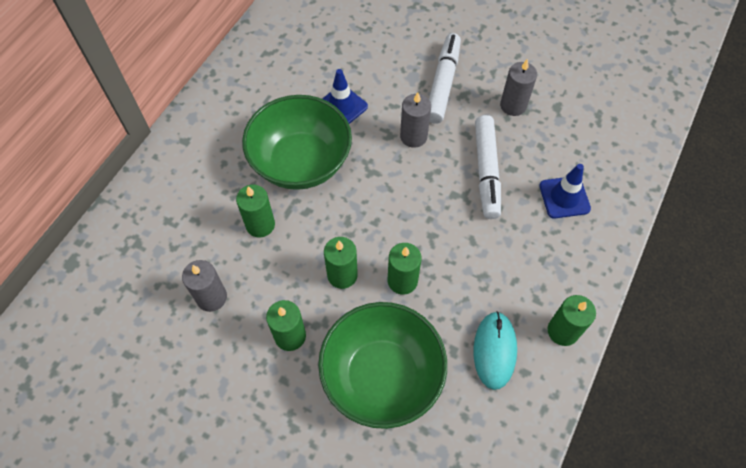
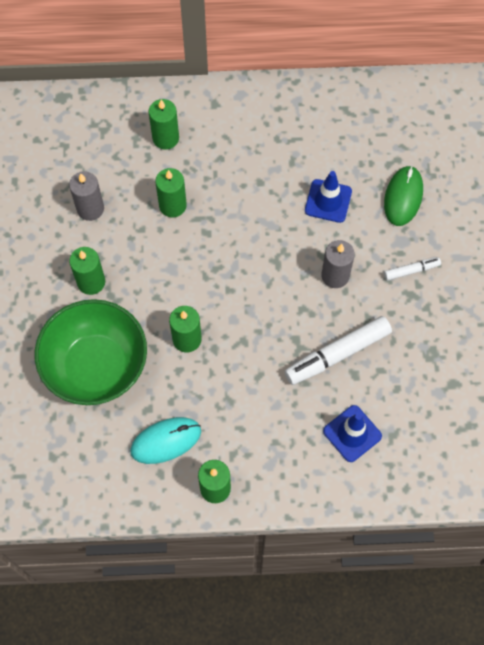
camera: 60 degrees right, 5 degrees up
(301, 162) = (250, 201): green bowl -> none
(342, 275) = (165, 291): green candle -> green candle (165, 138)
(374, 56) = (403, 197): none -> green mouse
(442, 84) = (411, 270): white marker -> white marker, size x0.52
(513, 105) = (427, 343): grey candle -> none

